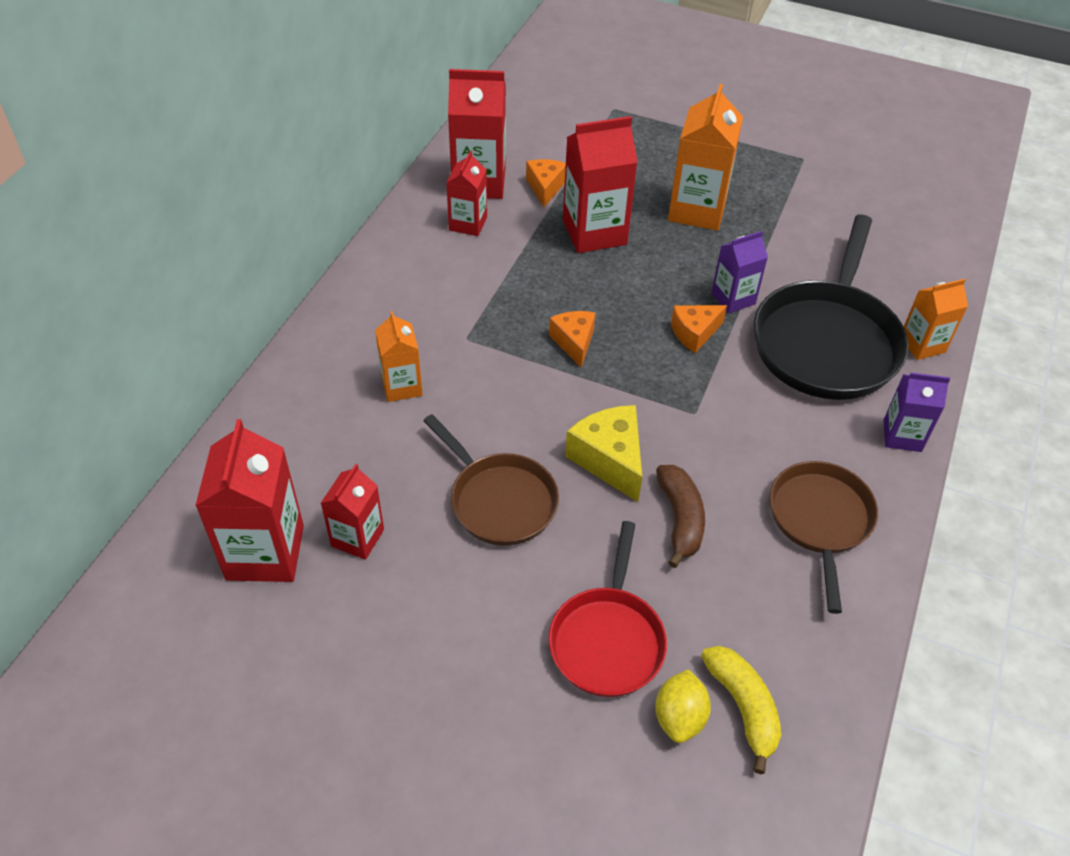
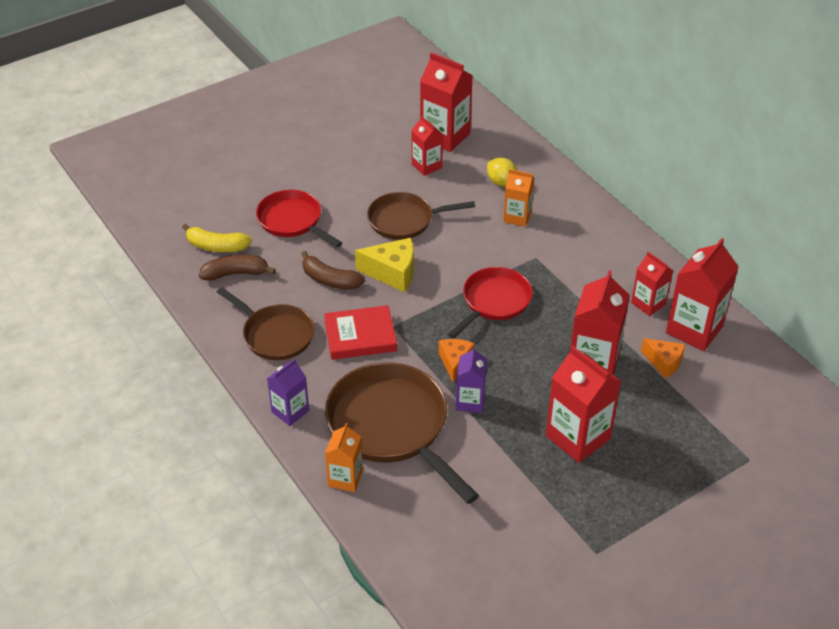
camera: 125 degrees right, 5 degrees down
(574, 342) = (494, 302): orange cheese -> red pan
(679, 717) = (234, 224): yellow lemon -> yellow lemon (501, 182)
(697, 210) = (578, 437): orange carton -> red carton
(739, 434) = (360, 336): none -> red book
(769, 640) = (236, 273): none -> brown banana
(827, 341) = (392, 427): black pan -> brown pan

